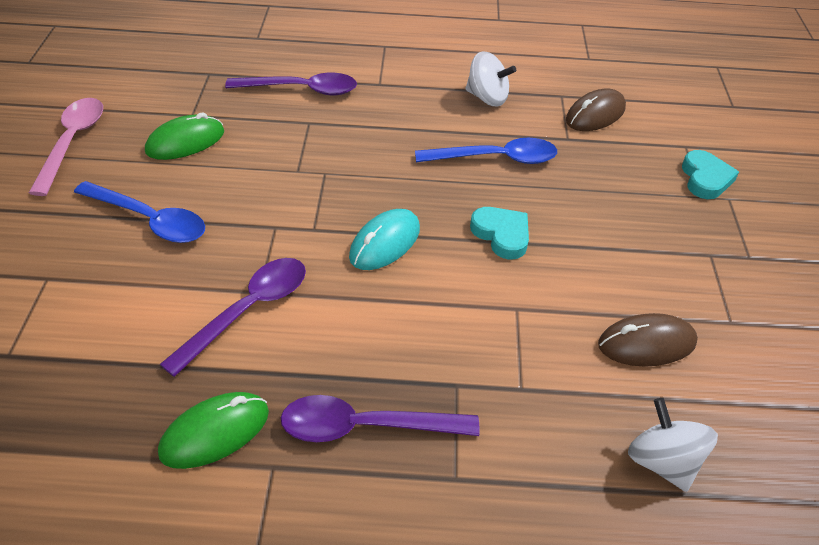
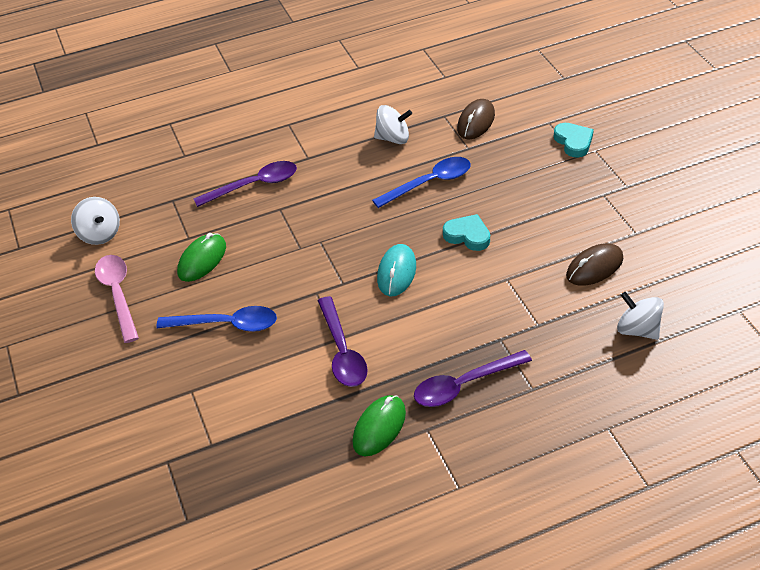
camera: 20 degrees left, 0 degrees up
(112, 78) = (100, 234): none -> white spinning top
(249, 310) = (342, 352): purple spoon -> purple spoon turned 150 degrees clockwise

